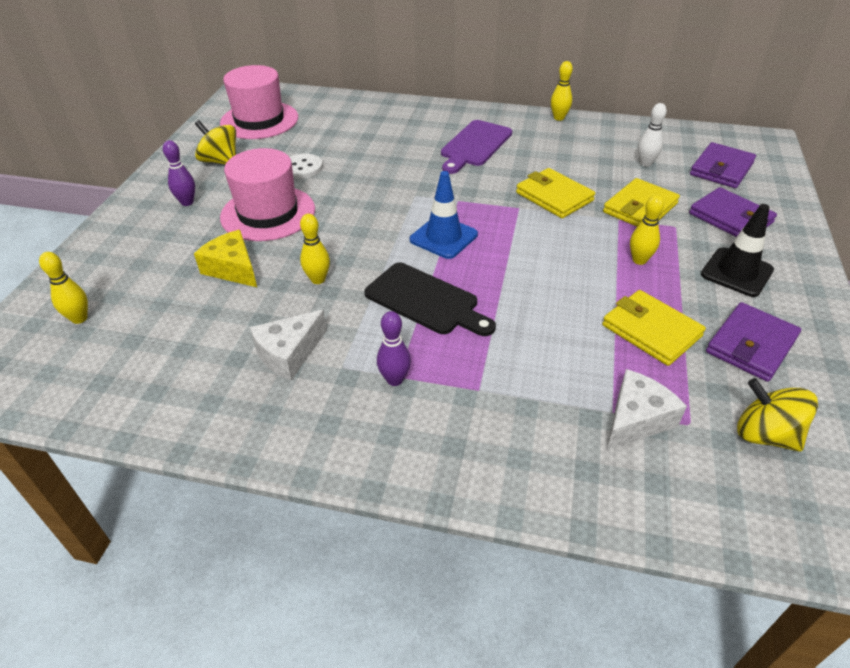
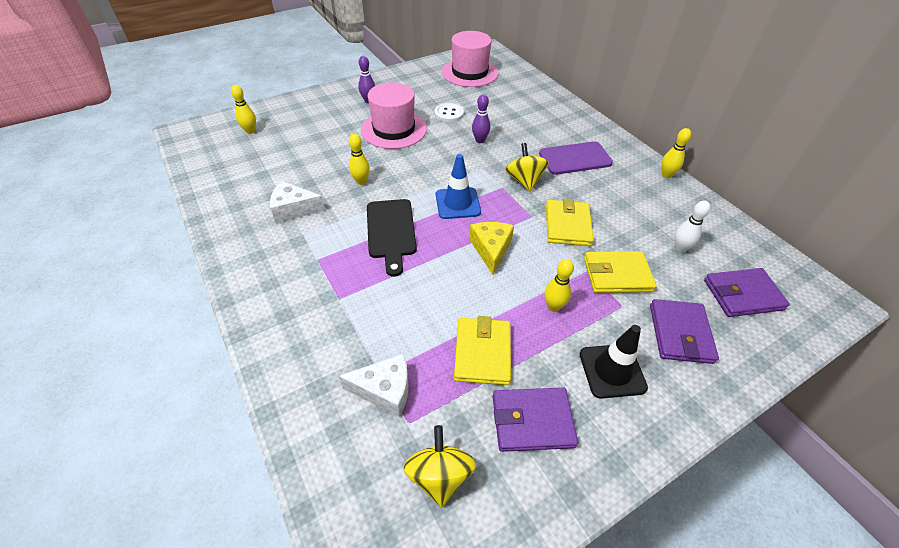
camera: 45 degrees right, 5 degrees up
(220, 161) = (415, 86): yellow spinning top -> yellow spinning top (524, 181)
(232, 268) = (335, 149): yellow cheese -> yellow cheese (491, 249)
(394, 379) = (313, 259): purple bowling pin -> purple bowling pin (480, 140)

